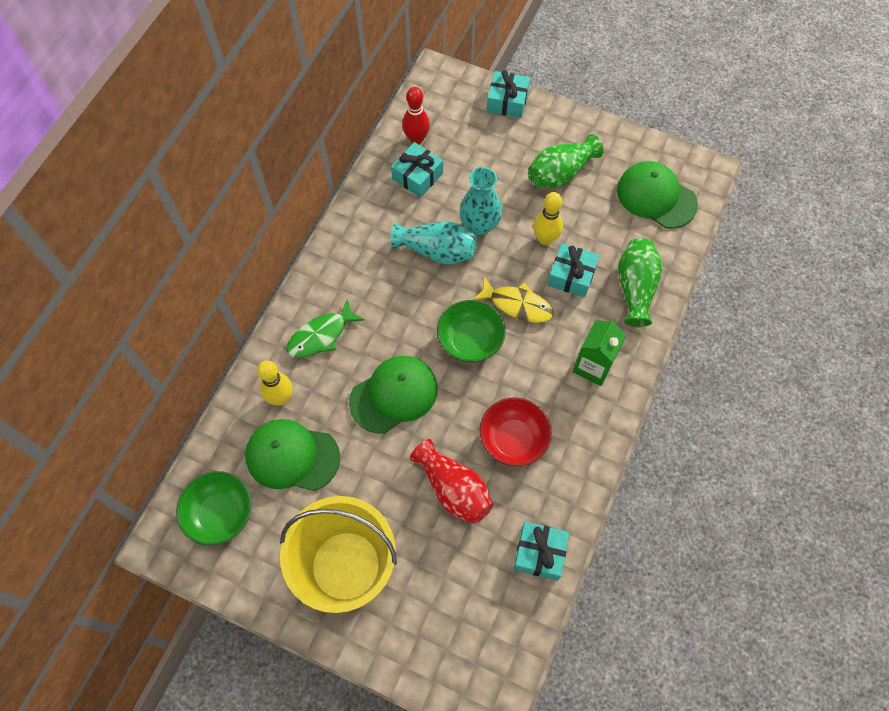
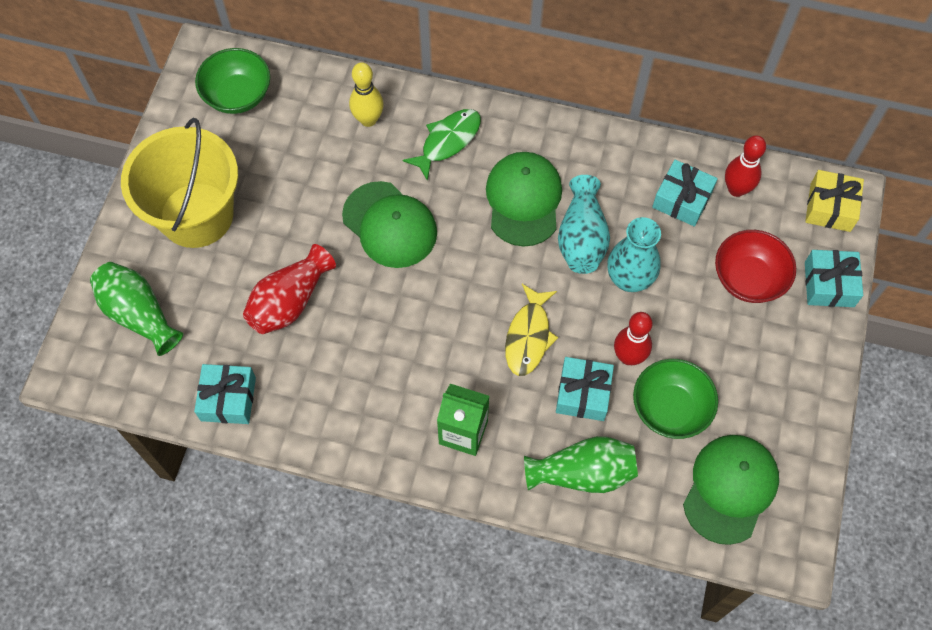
camera: 80 degrees right, 0 degrees up
(292, 456) = (305, 143): green cap -> green cap (523, 200)
(321, 335) = (447, 141): green fish -> green fish turned 90 degrees clockwise
(445, 85) = (830, 207): none -> yellow gift
(470, 341) = (470, 292): green bowl -> green bowl (670, 408)
(513, 440) = (355, 355): red bowl -> red bowl (748, 278)
(545, 239) = (628, 357): yellow bowling pin -> red bowling pin
(560, 173) = (733, 363): green vase -> green vase (139, 314)

